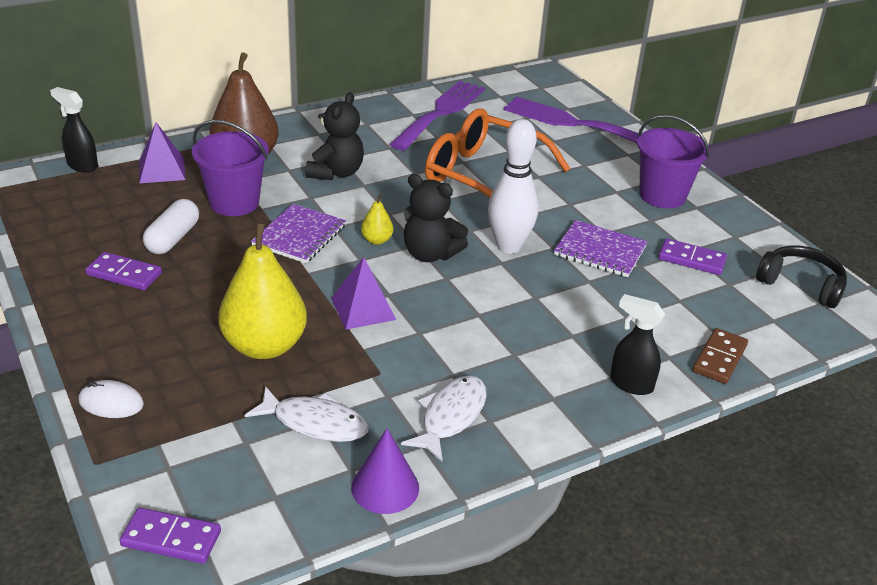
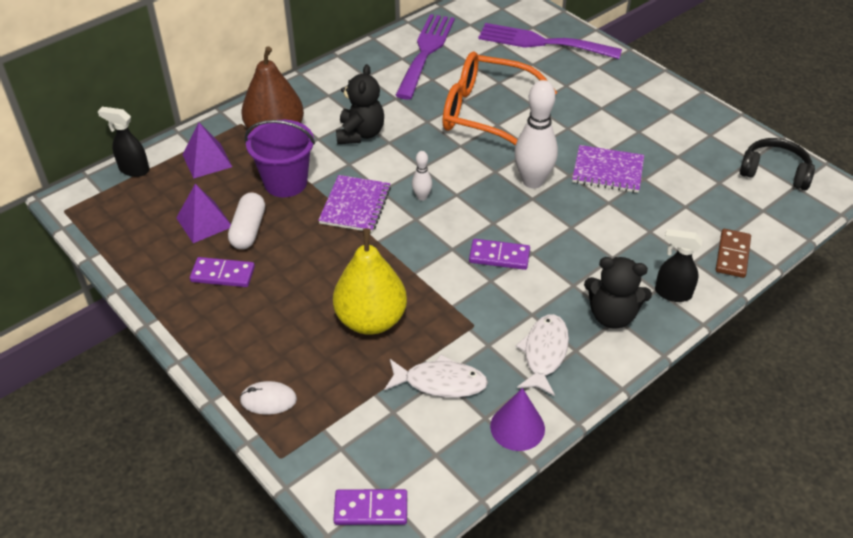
camera: 10 degrees left, 10 degrees up
(363, 308) = (436, 267): purple pyramid -> purple pyramid (204, 222)
(376, 240) = (422, 197): yellow pear -> white bowling pin
(430, 254) = (471, 202): black teddy bear -> black teddy bear (612, 315)
(662, 196) = (640, 105): purple bucket -> none
(691, 259) = (683, 164): purple domino -> purple domino (499, 256)

